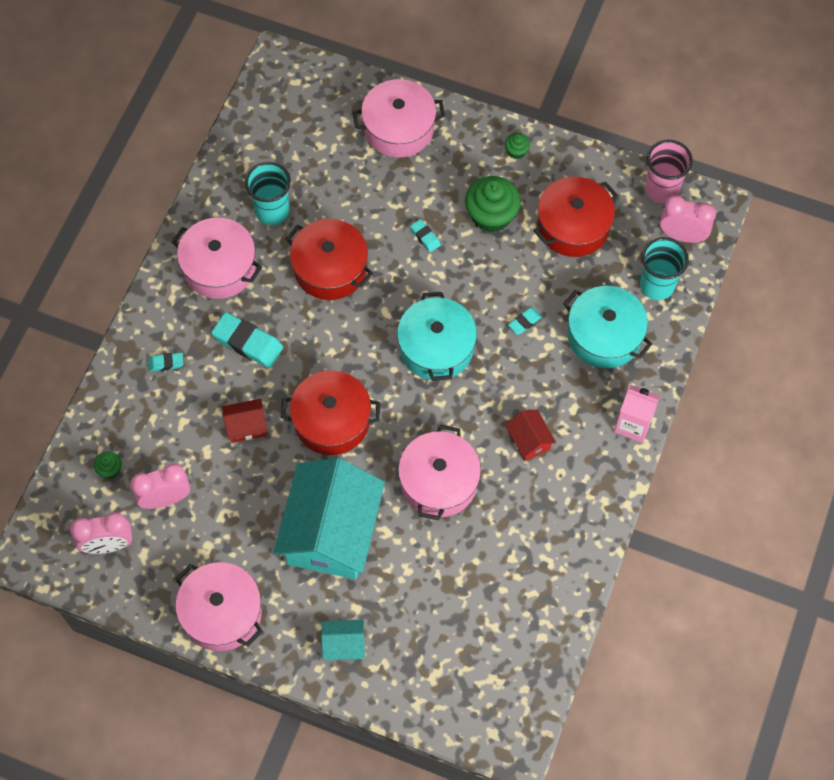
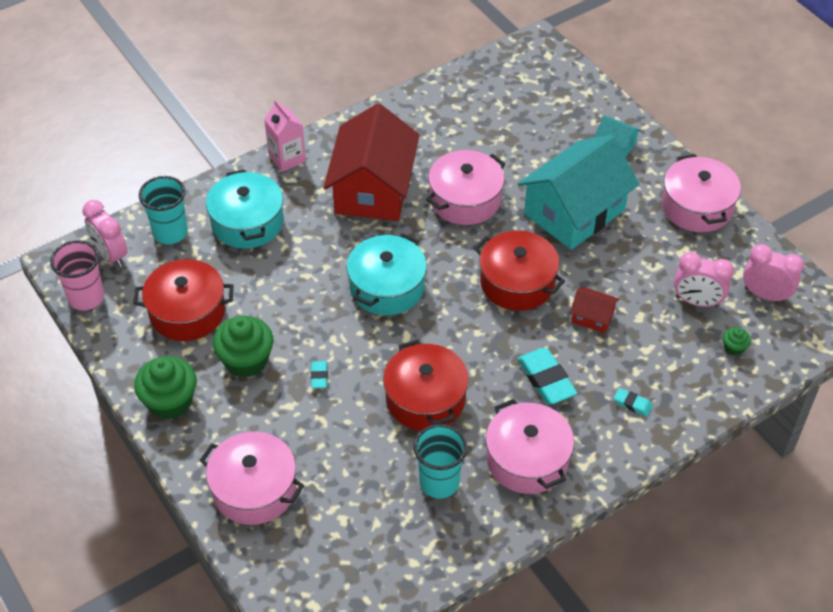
camera: 145 degrees left, 15 degrees down
(516, 151) = (170, 401): green cupcake -> green cupcake, size x2.14
(524, 322) = (299, 265): turquoise eraser -> none
(529, 440) = (373, 189): red house -> red house, size x2.37

